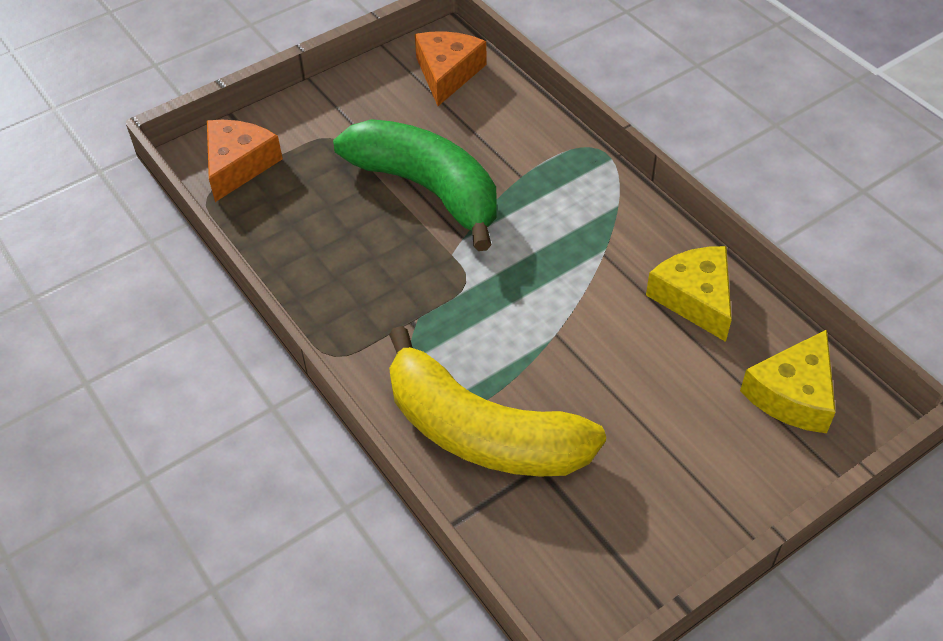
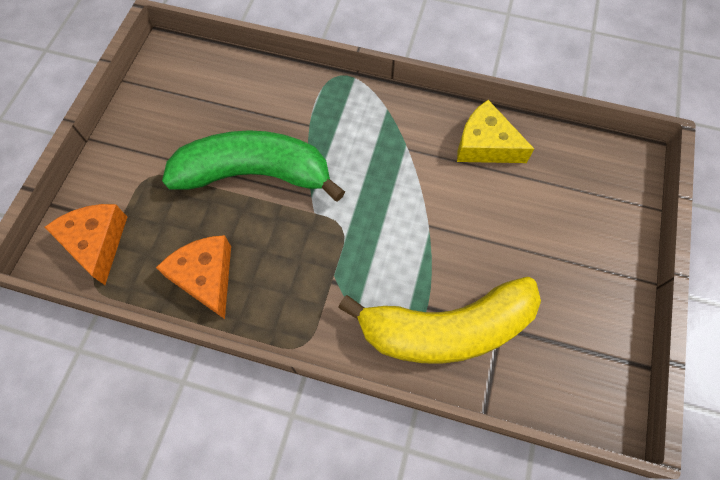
camera: 40 degrees left, 15 degrees up
(447, 73) = (191, 76): orange cheese -> orange cheese (205, 277)
(792, 394) = (589, 173): yellow cheese -> none

